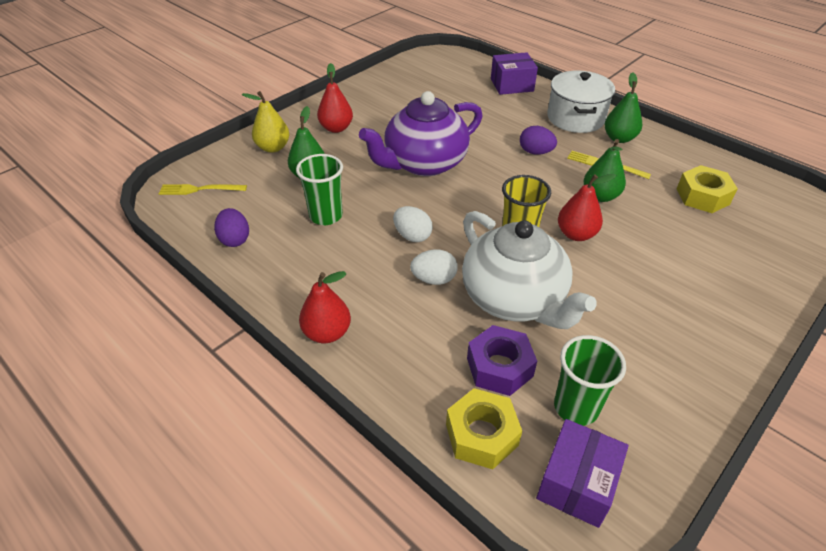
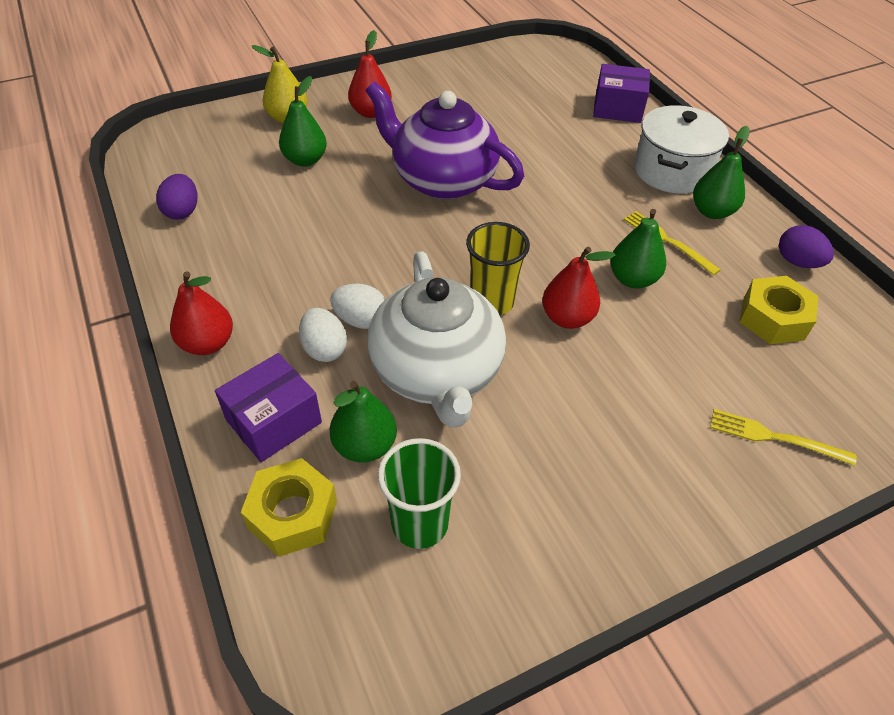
camera: 20 degrees right, 5 degrees up
(198, 189) = (182, 146): yellow fork -> yellow fork (773, 437)
(326, 216) = (292, 212): green cup -> none
(412, 236) = (371, 262): white egg -> white egg (324, 349)
(424, 163) = (442, 180): purple teapot -> purple teapot turned 45 degrees clockwise
(499, 367) = (365, 446): purple nut -> green pear
(535, 152) = (588, 201): purple egg -> purple egg (797, 262)
(576, 483) = (360, 609): purple box -> purple box (274, 421)

